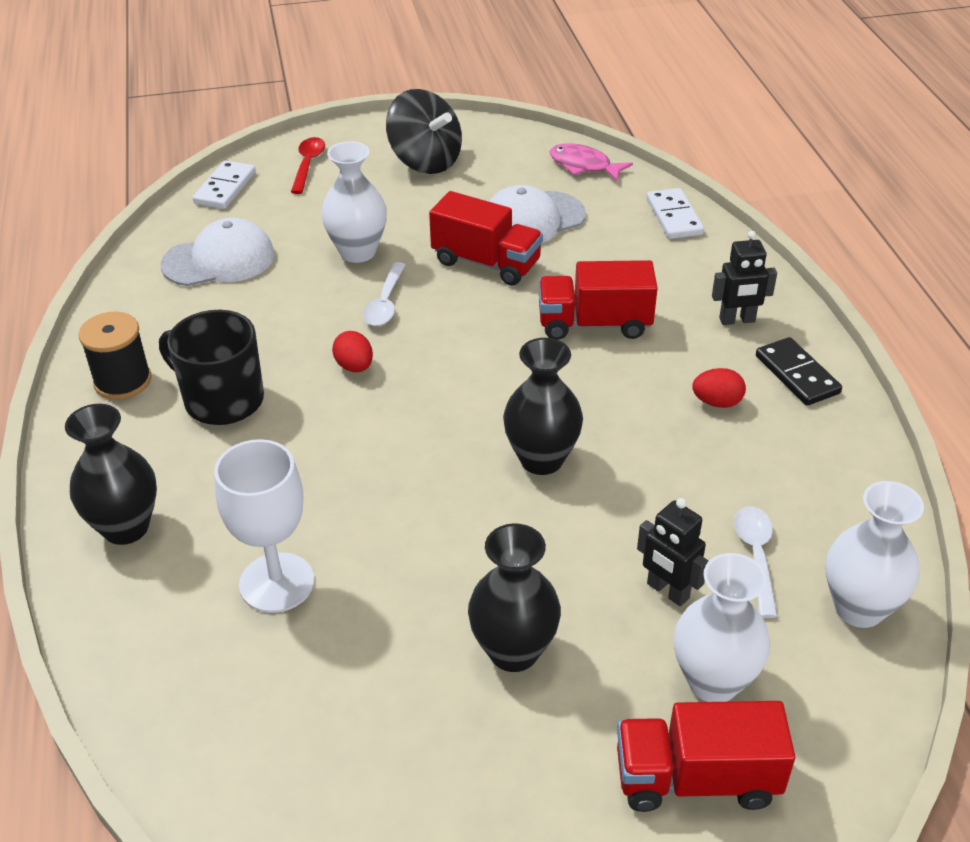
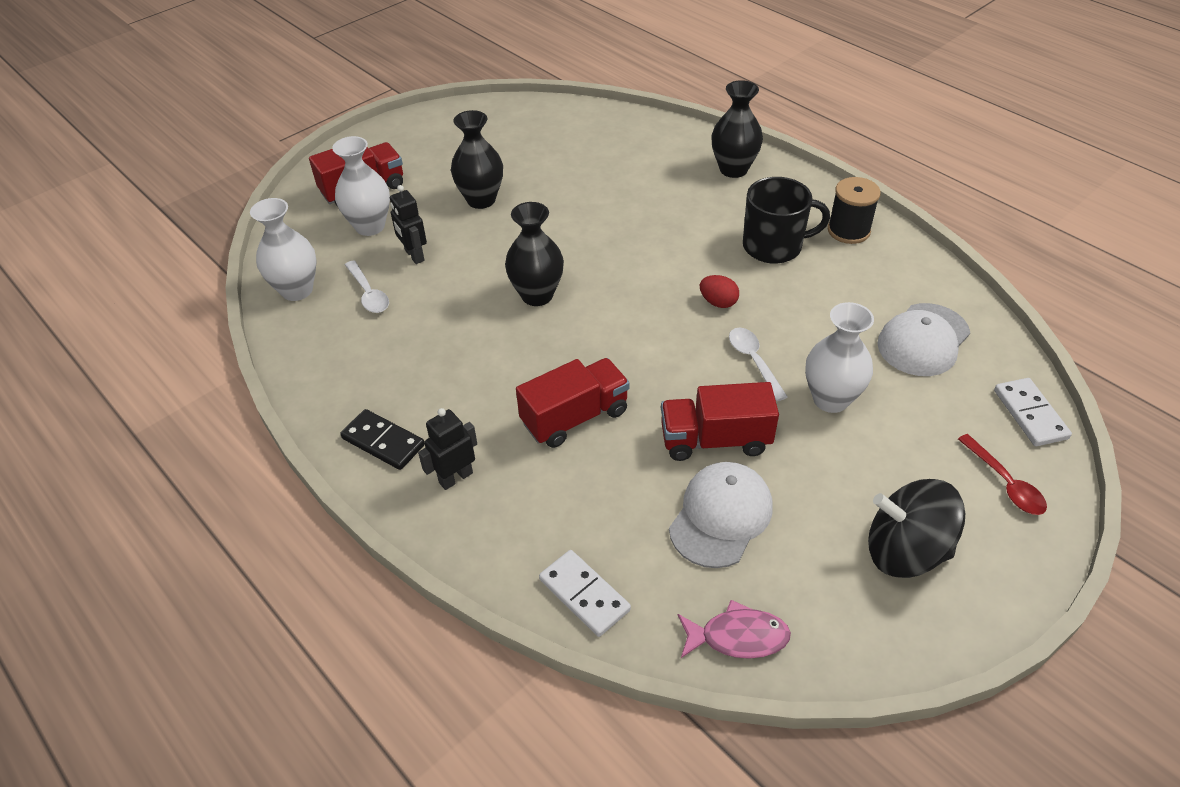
camera: 150 degrees right, 5 degrees up
(277, 583) = (627, 179): white goblet -> none
(667, 591) = (414, 255): black robot -> black robot turned 135 degrees counterclockwise
(717, 402) = (438, 388): red egg -> none

